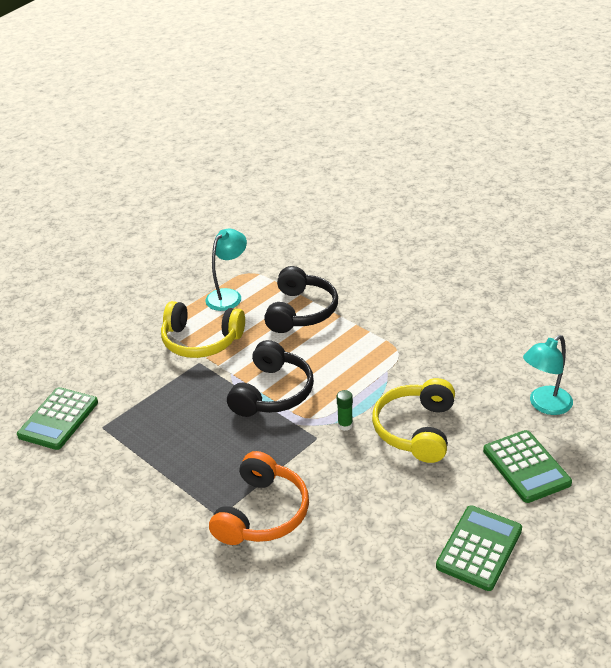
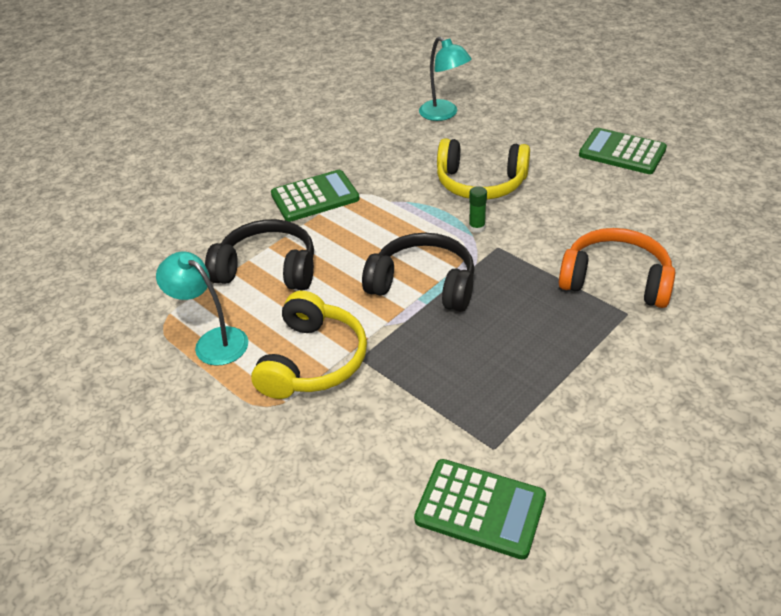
camera: 90 degrees left, 5 degrees up
(526, 467) = (523, 127): green calculator -> green calculator (315, 197)

